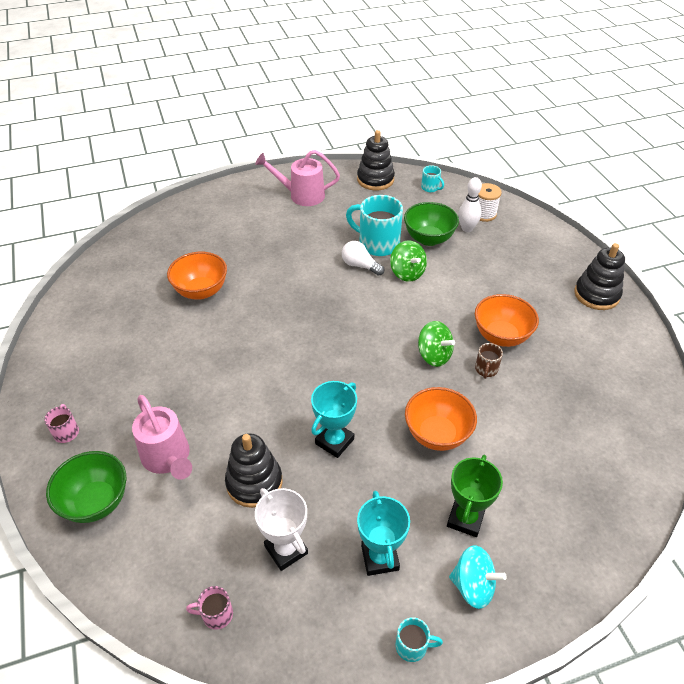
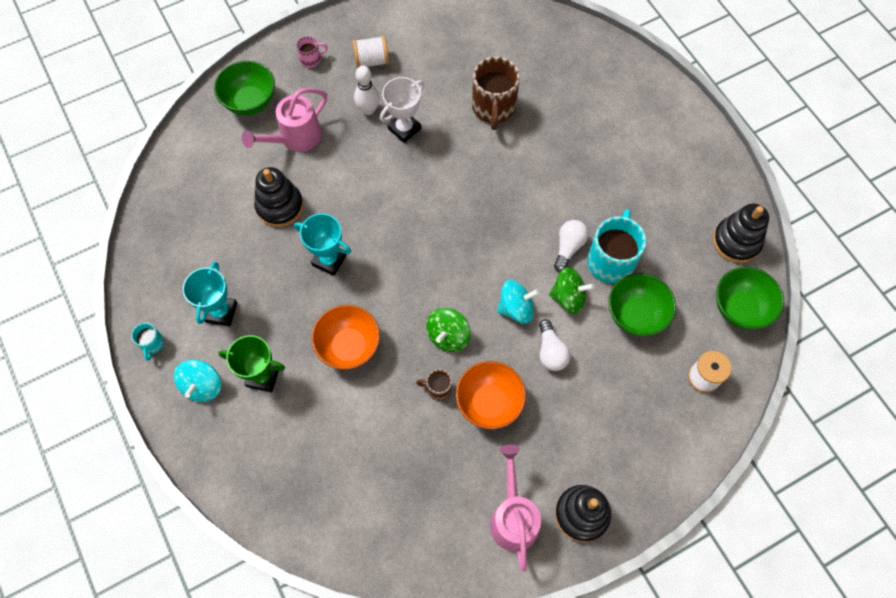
camera: 80 degrees right, 20 degrees up
(98, 376) = (372, 61): none -> white spool
(201, 291) = (493, 108): orange bowl -> brown mug
(216, 614) = (168, 207): pink mug -> none
(286, 550) = (222, 242): white trophy -> white trophy (404, 129)
(301, 195) = (678, 165): pink watering can -> pink watering can (513, 516)
(380, 558) = (221, 312): turquoise trophy -> turquoise trophy turned 60 degrees counterclockwise
(407, 273) = (568, 297): green spinning top -> green spinning top turned 135 degrees counterclockwise
(412, 306) = (516, 308): none -> turquoise spinning top
(430, 188) = (740, 308): turquoise mug -> green bowl
(456, 291) = (551, 351): none -> white light bulb
(467, 228) = (667, 358): white bowling pin -> white bowling pin (368, 110)

